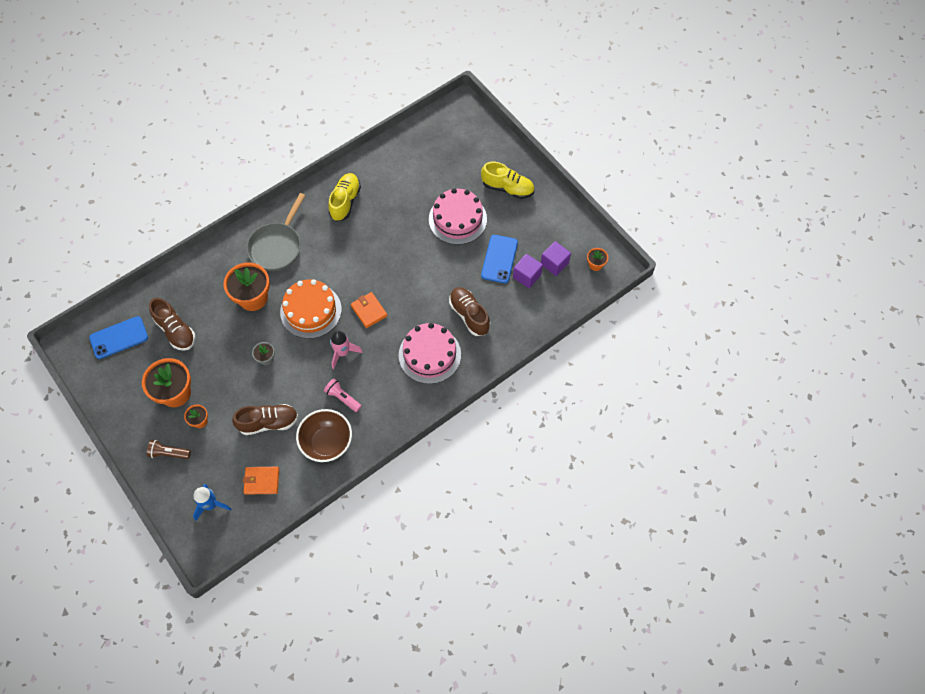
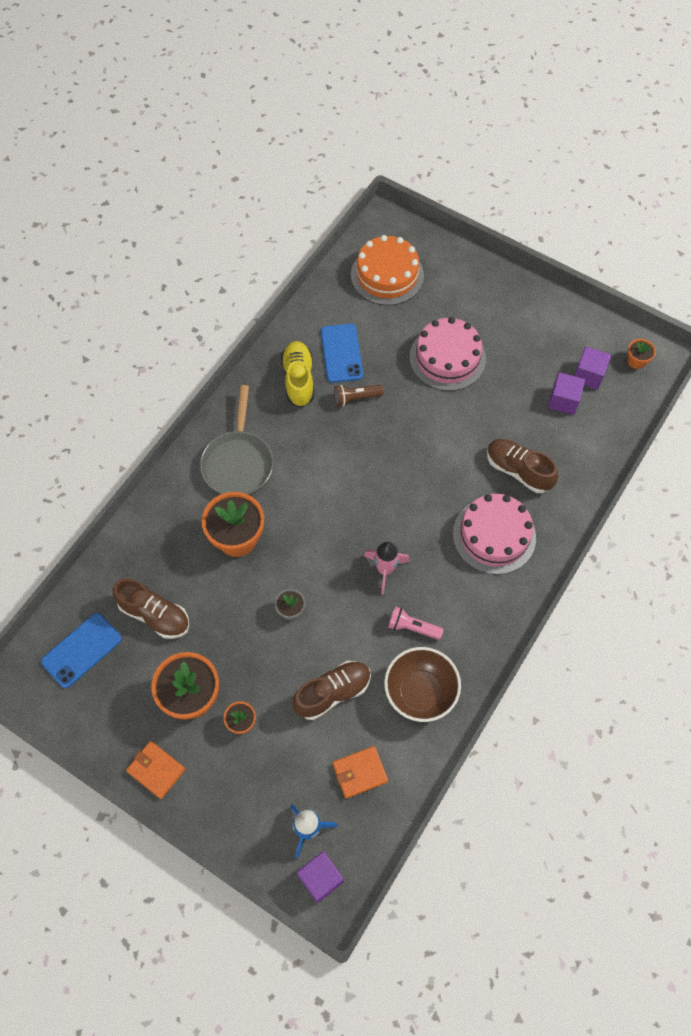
camera: 20 degrees left, 0 degrees up
(169, 453) = (220, 780): brown flashlight -> brown flashlight (356, 398)
(204, 539) = (320, 878): none -> purple cube
(311, 310) = (319, 530): orange cake -> orange cake (387, 275)
(369, 311) = (393, 506): orange wallet -> orange wallet (156, 770)
(499, 259) = (521, 390): blue phone -> blue phone (341, 353)
(507, 188) = (489, 302): yellow shoe -> none

